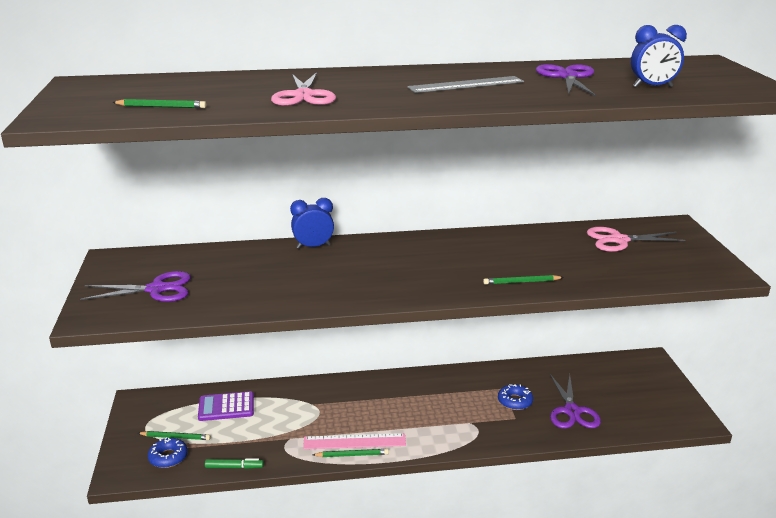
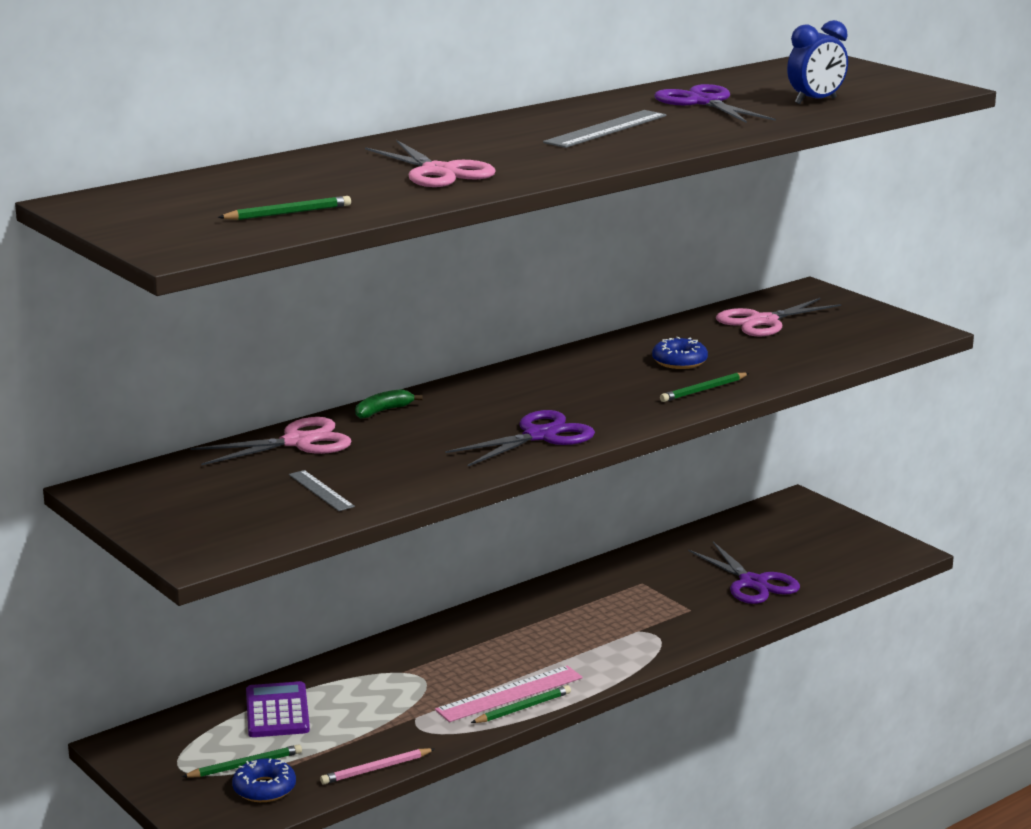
camera: 30 degrees left, 5 degrees down
(156, 289) = (240, 505): purple scissors -> purple scissors (539, 436)
(209, 292) = (321, 490): none -> grey ruler
(226, 407) = (277, 711): purple calculator -> purple calculator turned 120 degrees clockwise
(234, 467) = (376, 769): green marker -> pink pencil
(242, 255) = (297, 442): none -> pink scissors
(313, 246) = (383, 411): blue clock -> green banana
(515, 401) = (672, 592): blue donut -> blue donut (679, 361)

